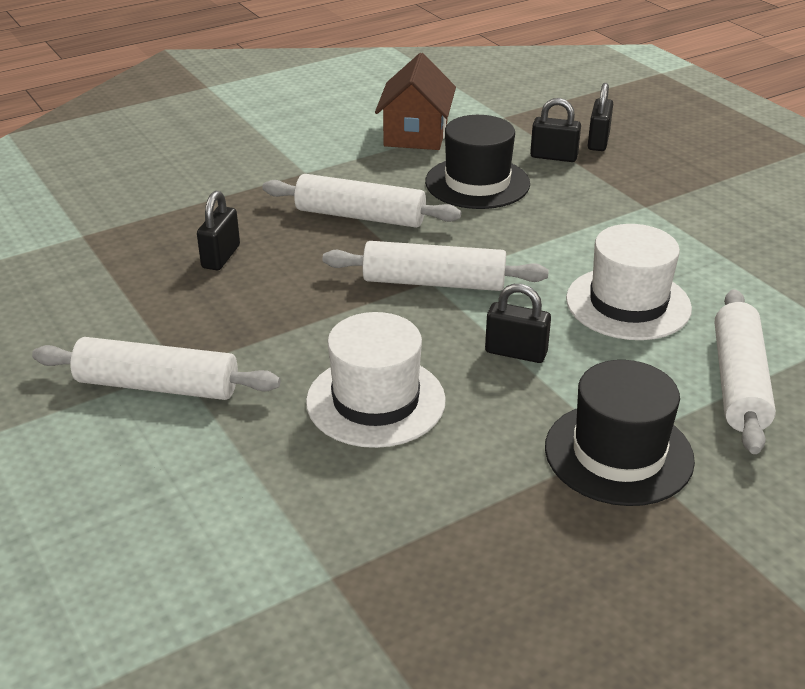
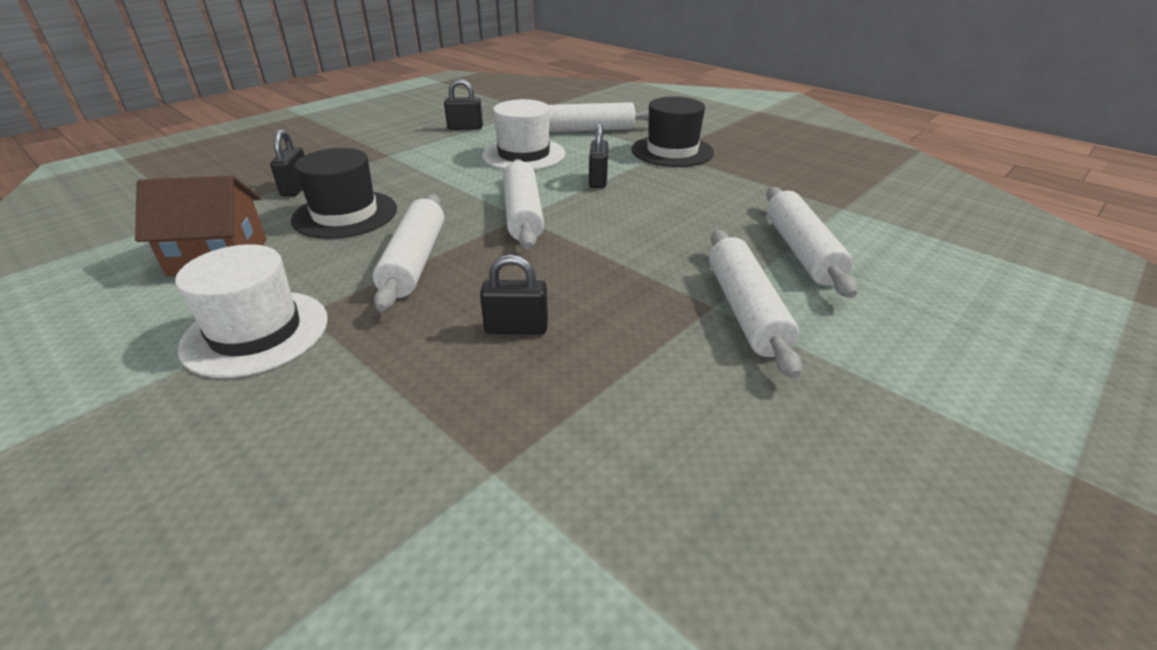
camera: 105 degrees left, 0 degrees up
(237, 472) = (801, 251): none -> white rolling pin
(375, 401) = (684, 216): white hat -> white hat (256, 332)
(598, 141) = (269, 174): black padlock -> black padlock (465, 128)

